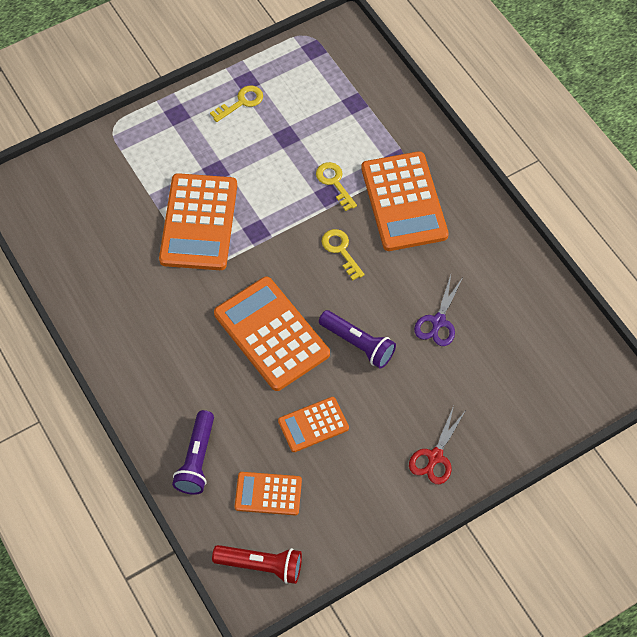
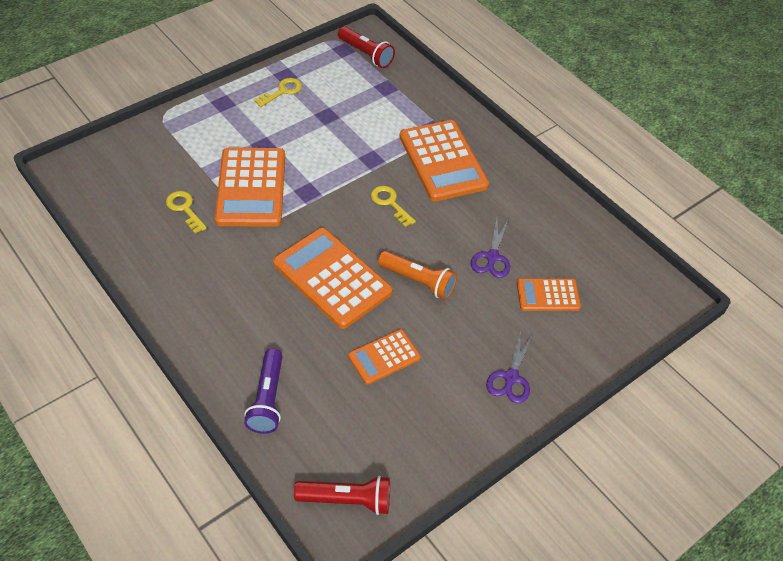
camera: 10 degrees left, 10 degrees down
(268, 494) = (346, 426): orange calculator -> orange calculator (548, 295)
(334, 182) = (376, 149): yellow key -> yellow key (184, 209)
(338, 56) = (366, 54): none -> red flashlight
(358, 344) = (418, 281): purple flashlight -> orange flashlight
(435, 457) = (511, 377): red scissors -> purple scissors

